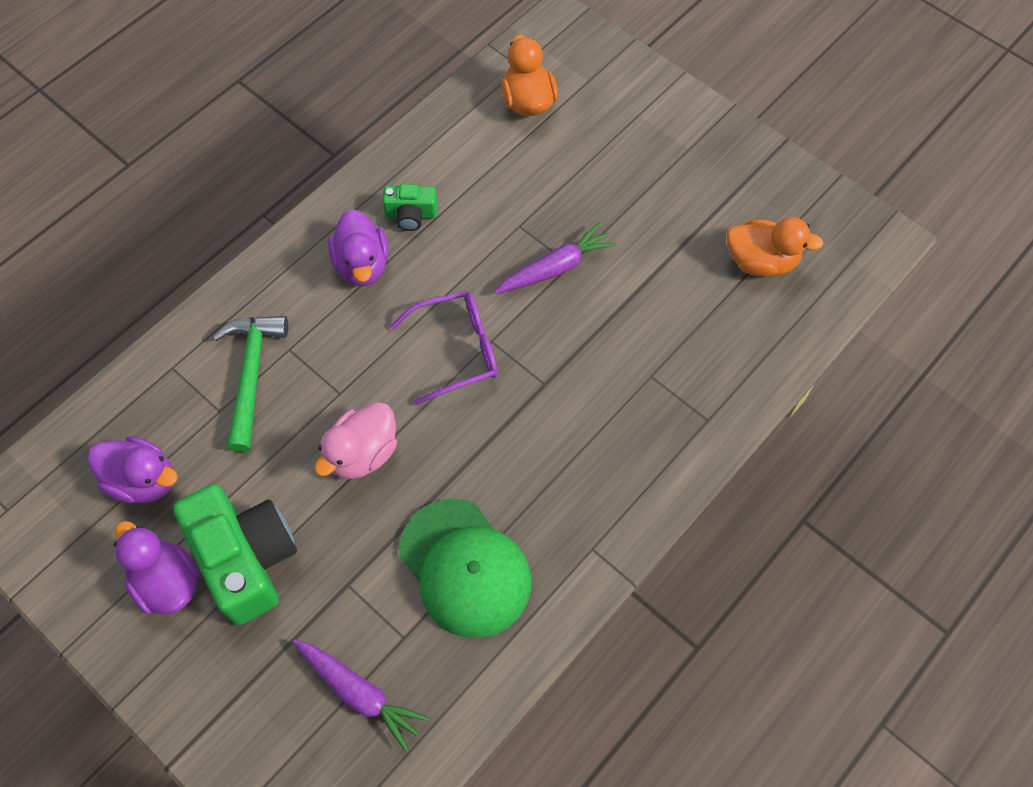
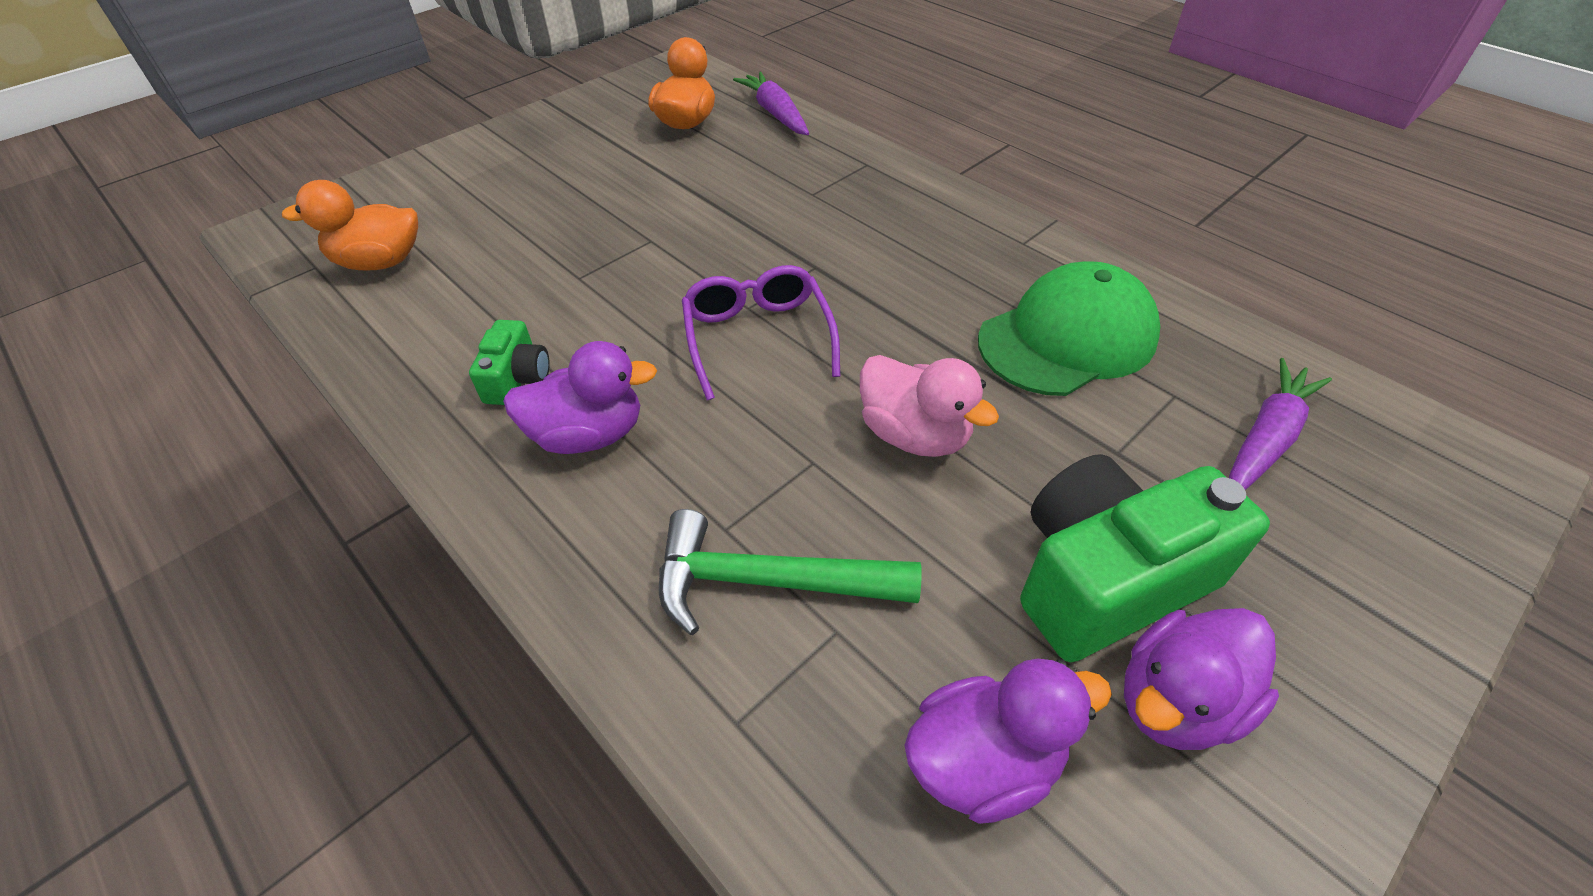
camera: 85 degrees left, 15 degrees down
(143, 480) = (983, 761): purple duck -> purple duck turned 45 degrees clockwise
(555, 268) = (653, 251): purple carrot -> purple carrot (775, 113)

